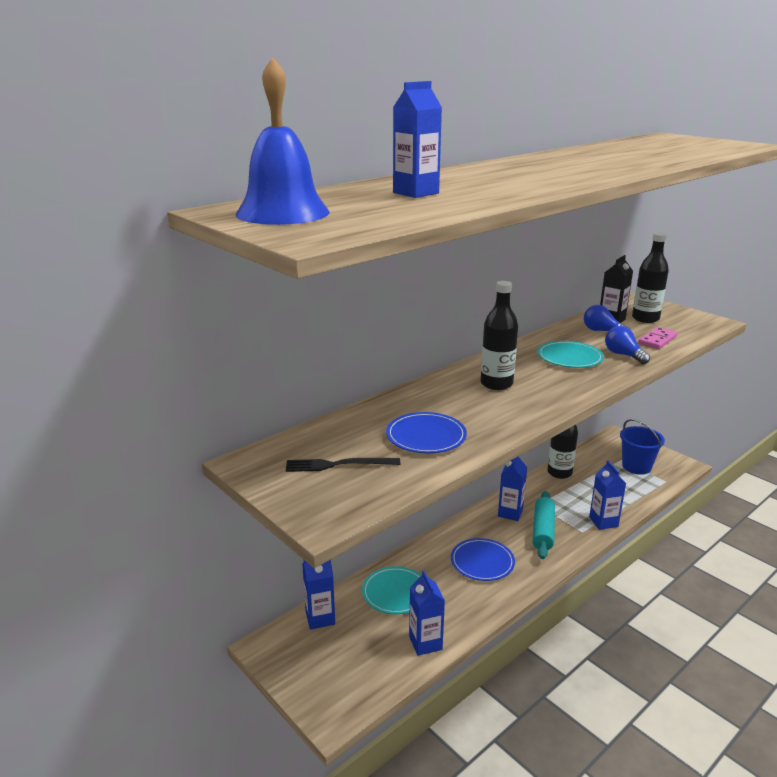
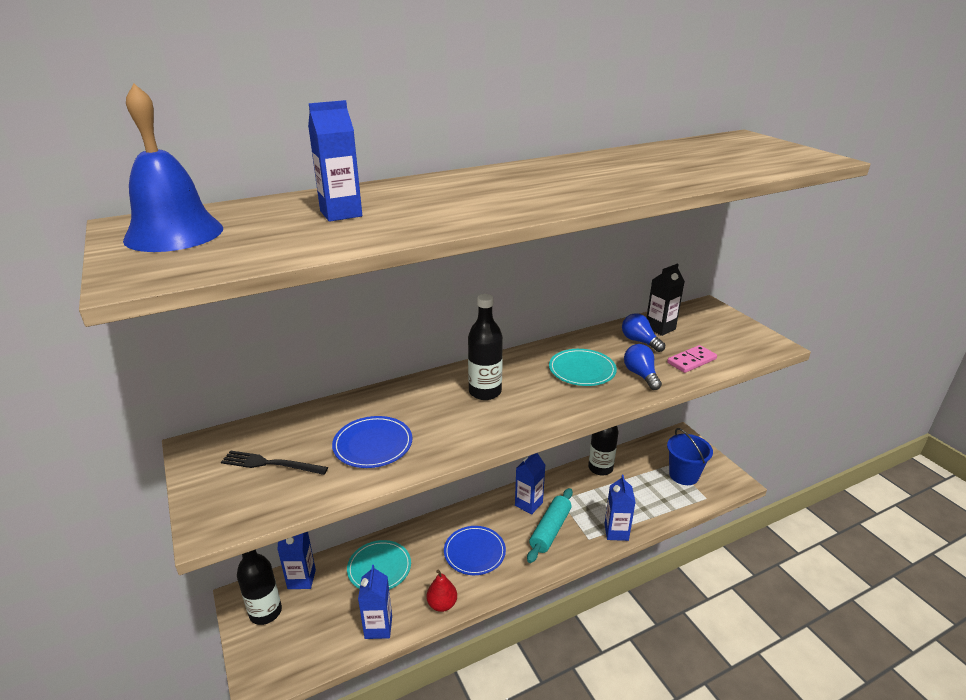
camera: 15 degrees right, 5 degrees up
(476, 611) = (442, 604): none -> red pear
(645, 319) = (698, 331): black bottle -> black bottle (265, 612)

